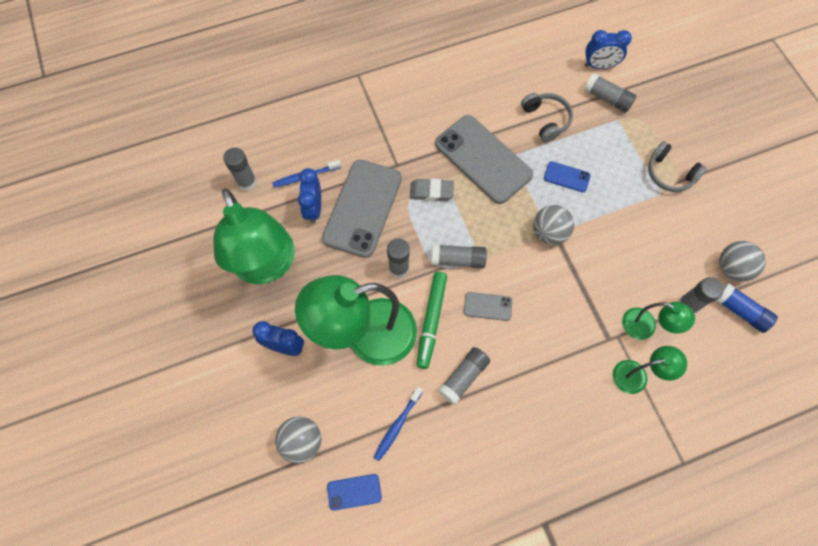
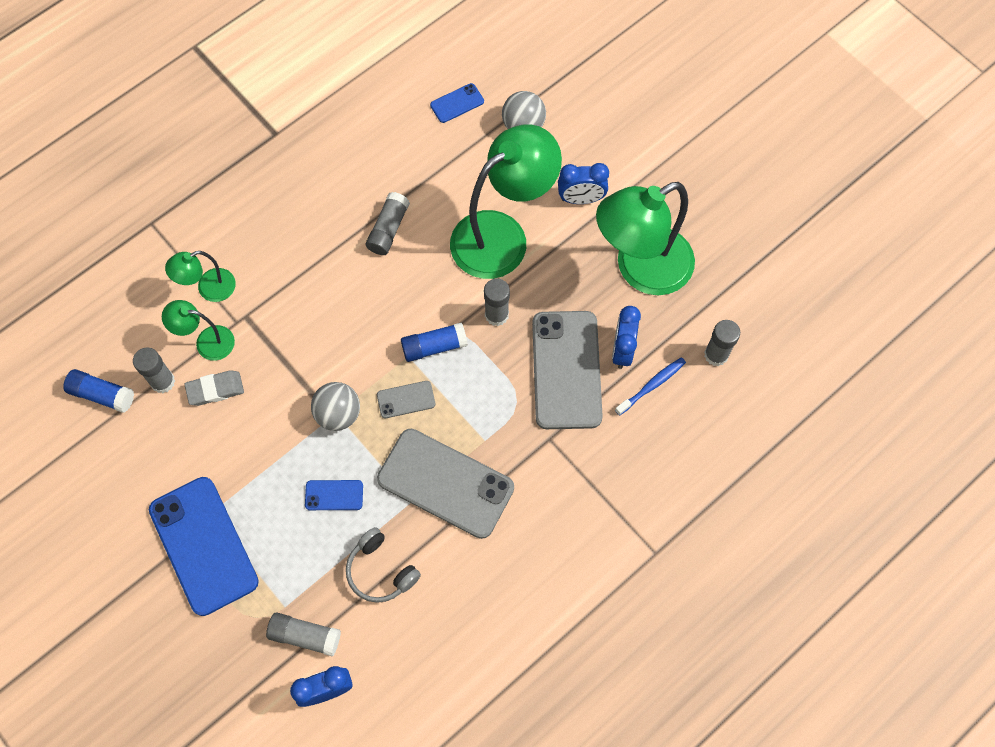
camera: 160 degrees right, 0 degrees up
(267, 266) = (640, 269): green lamp -> green lamp turned 75 degrees counterclockwise
(314, 208) = (622, 350): blue clock -> blue clock turned 150 degrees counterclockwise
(397, 425) = (438, 167): blue toothbrush -> none
(431, 192) = (494, 418): grey eraser -> grey eraser (215, 389)
(431, 321) = (440, 272): green marker -> none
(458, 260) = (434, 346): grey glue stick -> blue glue stick
(487, 306) = (385, 307): grey phone -> grey phone (406, 399)
(669, 174) = (203, 545): grey headphones -> blue phone
(732, 268) = (114, 443): grey ball -> none

